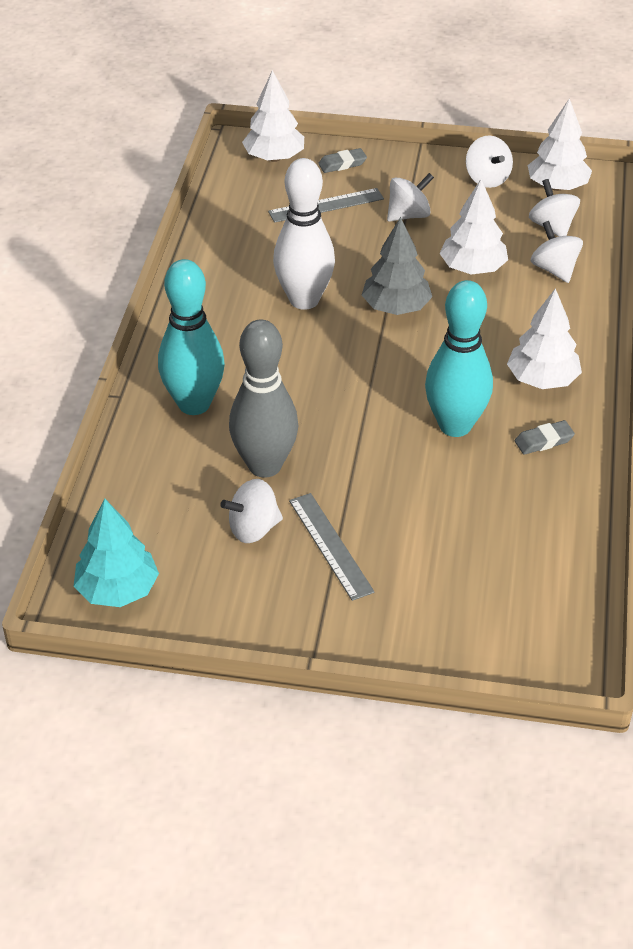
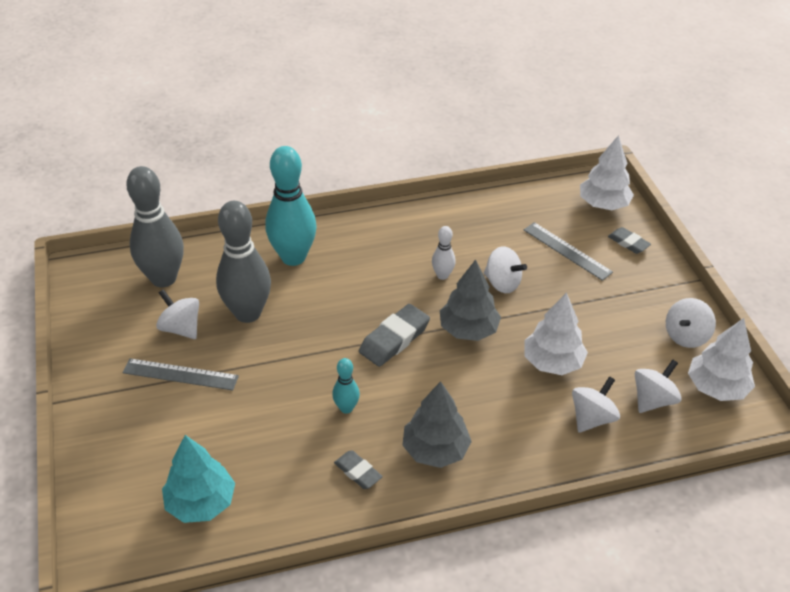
camera: 65 degrees right, 0 degrees up
(117, 590) = (99, 282): turquoise tree -> turquoise tree (201, 502)
(152, 526) = (163, 278): none -> grey bowling pin
(304, 300) = (442, 275): white bowling pin -> white bowling pin, size x0.47
(330, 545) = (180, 374): grey ruler -> grey ruler turned 60 degrees clockwise
(377, 363) = (394, 339): none -> grey eraser
(408, 215) = (593, 301): white spinning top -> white spinning top (502, 283)
(455, 426) = (346, 408): turquoise bowling pin -> turquoise bowling pin, size x0.47
(542, 380) = (435, 450): white tree -> grey tree

